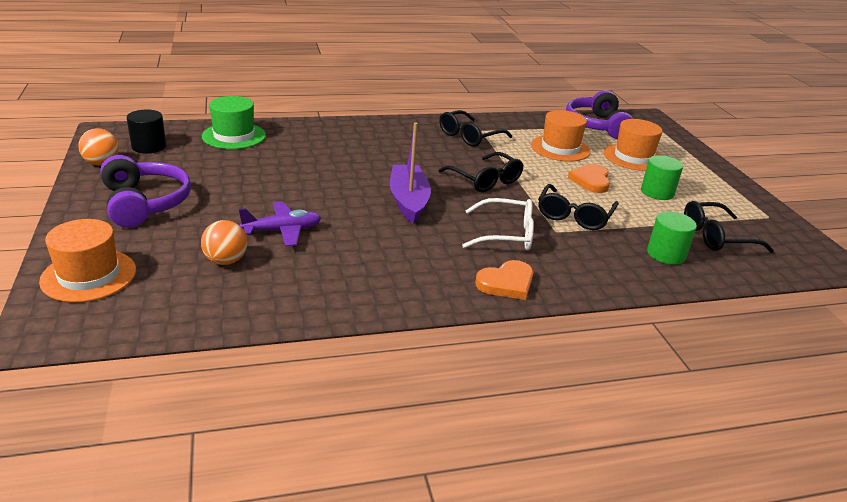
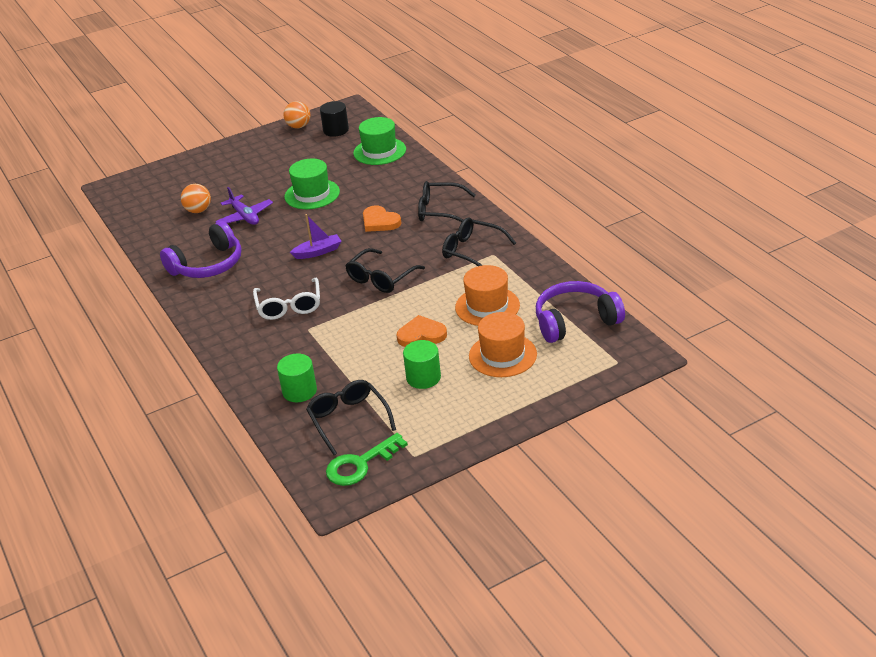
camera: 80 degrees right, 5 degrees up
(89, 275) = (165, 178): orange hat -> none
(145, 203) = (254, 161): purple headphones -> purple headphones (208, 265)
(280, 183) = (312, 194): none -> green hat
(408, 201) = (318, 252): purple boat -> purple boat, size x0.63
(506, 283) = (218, 319): orange heart -> orange heart (380, 222)
(574, 216) = (341, 334): black glasses -> black glasses (439, 211)
(783, 242) = (360, 464): none -> green key

